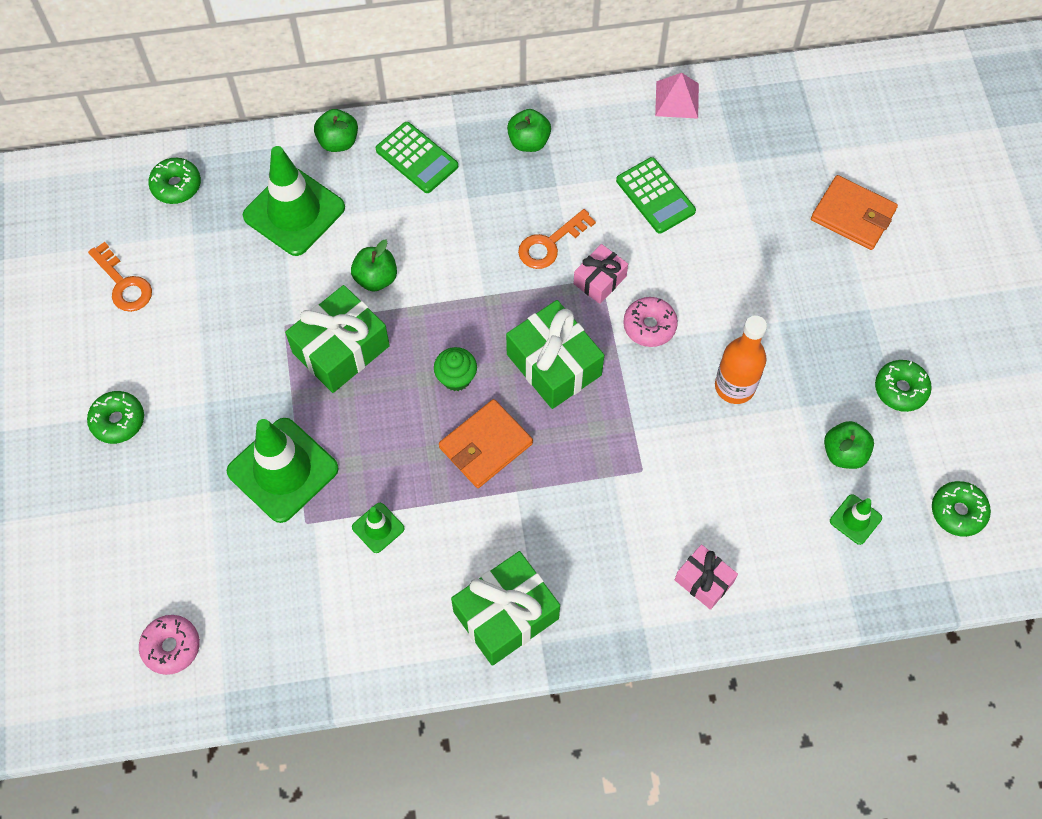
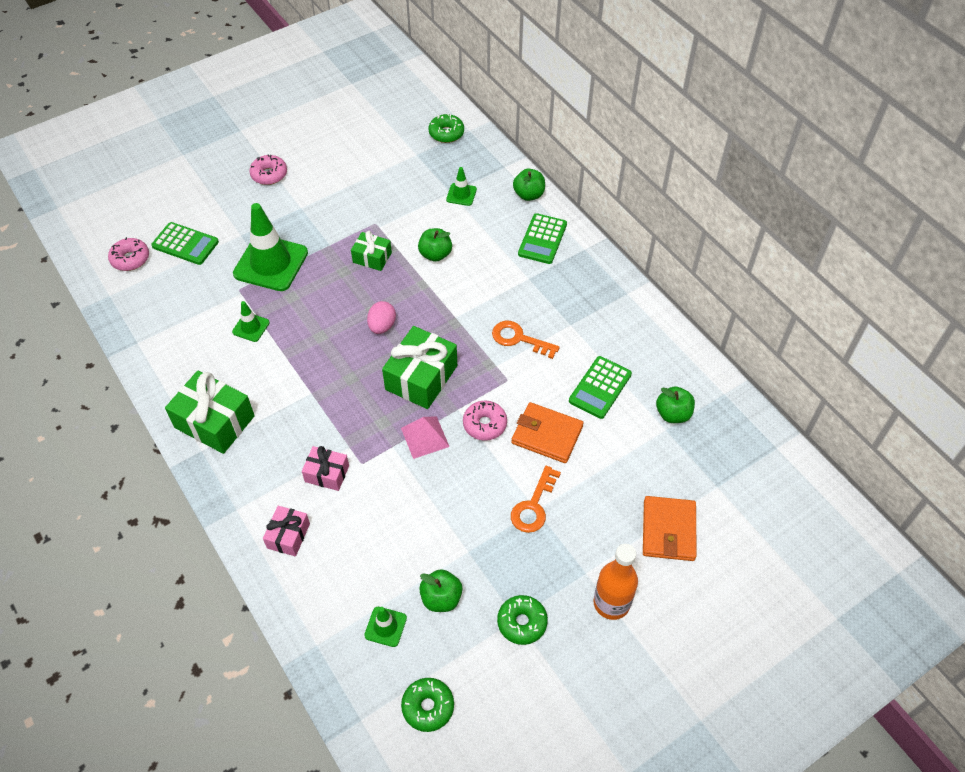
camera: 65 degrees right, 10 degrees down
(118, 421) = (269, 174): green donut -> pink donut
(123, 284) = (363, 139): orange key -> orange key (533, 505)
(185, 567) = (185, 244): none -> green calculator
(294, 212) = (461, 194): green traffic cone -> green traffic cone, size x0.47
(341, 349) = (372, 257): green gift -> green gift, size x0.57
(456, 378) = (382, 326): green cupcake -> pink egg
(486, 446) = (338, 362): orange wallet -> orange wallet (547, 435)
(528, 142) = (597, 295): green apple -> green apple (673, 414)
(599, 280) = (506, 379): pink gift -> pink gift (327, 473)
(677, 99) = (696, 370): pink pyramid -> pink pyramid (425, 437)
(734, 386) = (462, 499): orange bottle -> orange bottle (611, 603)

